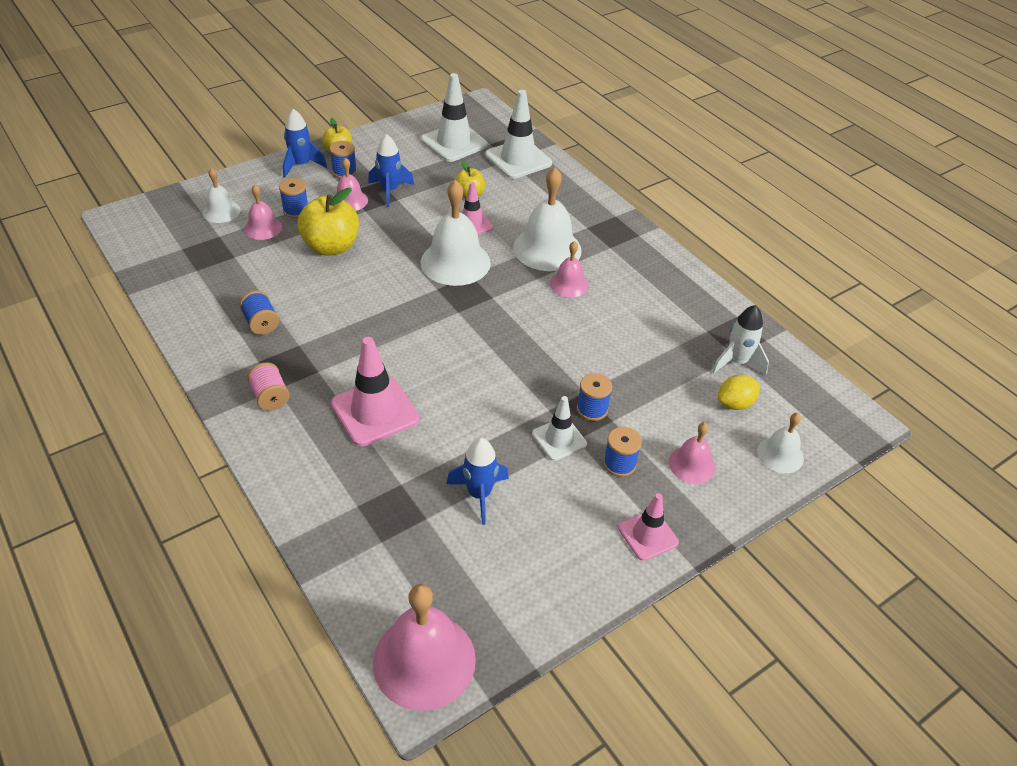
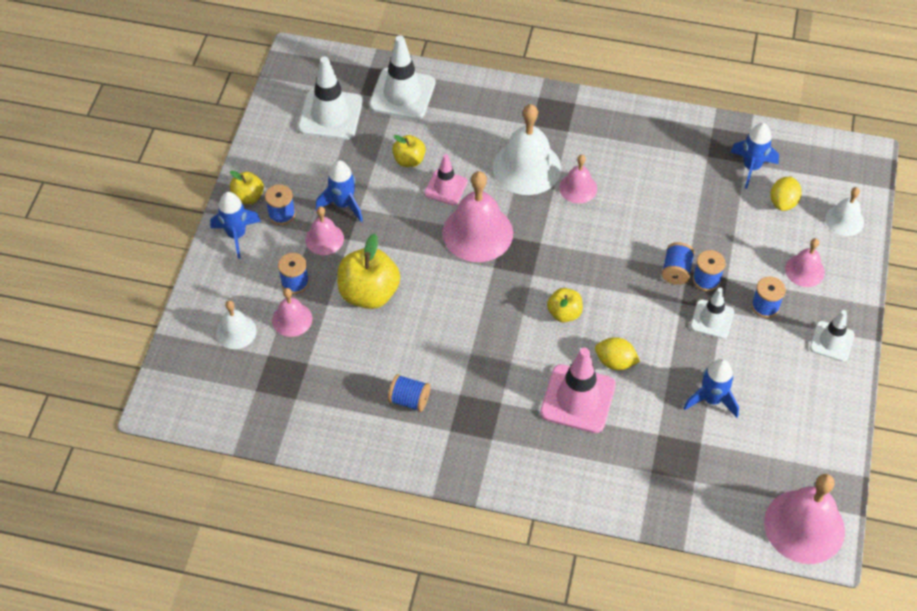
camera: 40 degrees left, 10 degrees up
(270, 397) = (496, 449): pink spool -> none
(439, 409) = (615, 362): none -> yellow lemon
(446, 351) = (564, 313): none -> yellow apple
(455, 262) = (477, 233): white bell -> pink bell
(574, 386) = (676, 271): none -> blue spool
(648, 535) = (831, 341): pink traffic cone -> white traffic cone
(737, 362) = (751, 167): white rocket -> blue rocket

